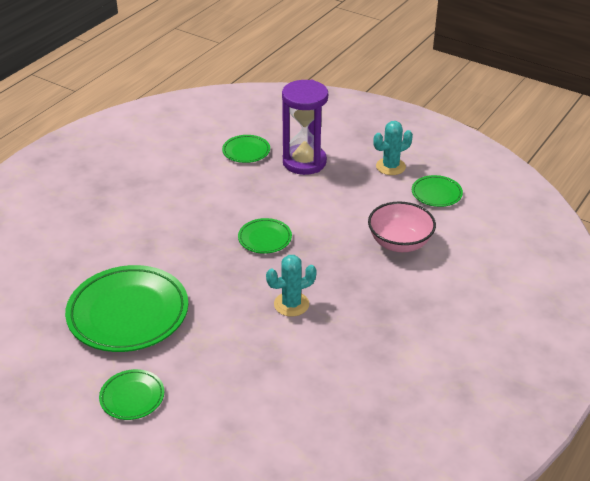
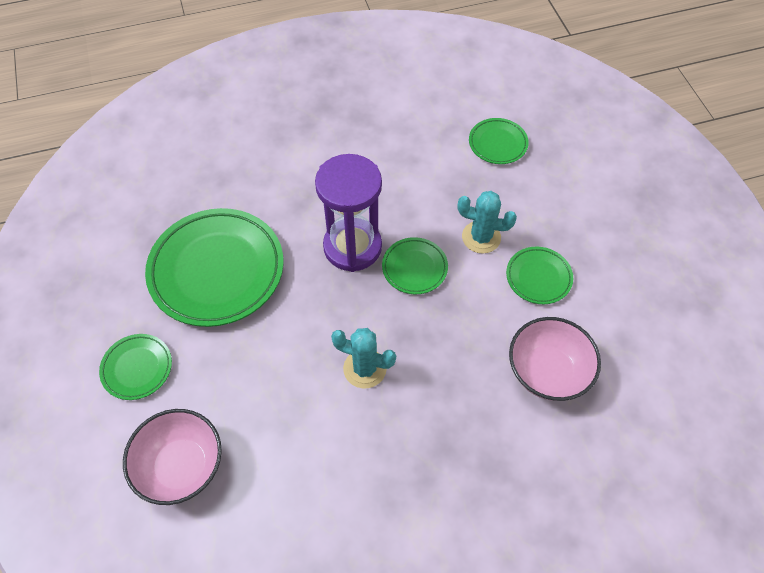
camera: 40 degrees right, 20 degrees up
(228, 425) = (181, 466): none -> pink bowl
(304, 162) = (545, 194): purple hourglass -> purple hourglass (352, 247)
(390, 166) = (636, 261): turquoise cactus -> turquoise cactus (481, 237)
(436, 194) = (654, 333): green plate -> green plate (538, 277)

